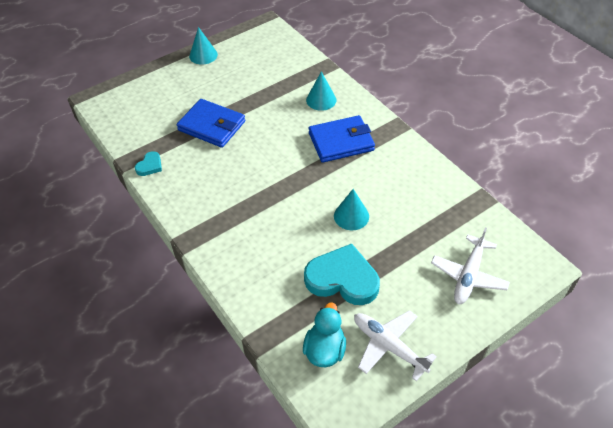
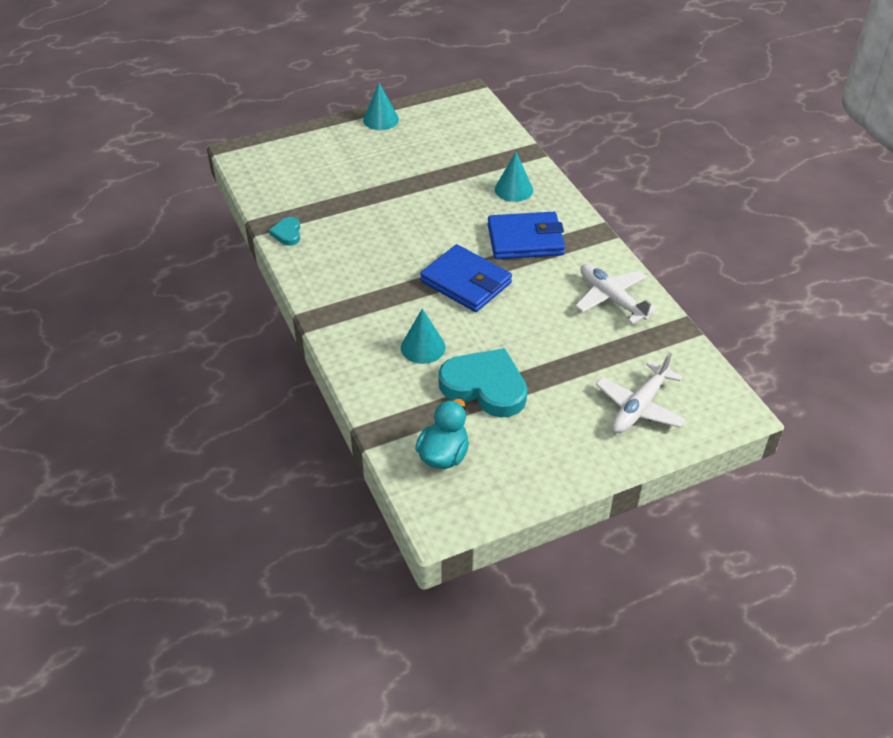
camera: 10 degrees right, 5 degrees down
(150, 166) = (287, 233): turquoise heart -> turquoise heart turned 135 degrees clockwise
(212, 126) = (371, 200): blue wallet -> blue wallet (466, 282)
(351, 216) = (514, 322): turquoise cone -> turquoise cone (423, 347)
(389, 346) = (520, 464): white plane -> white plane (612, 299)

